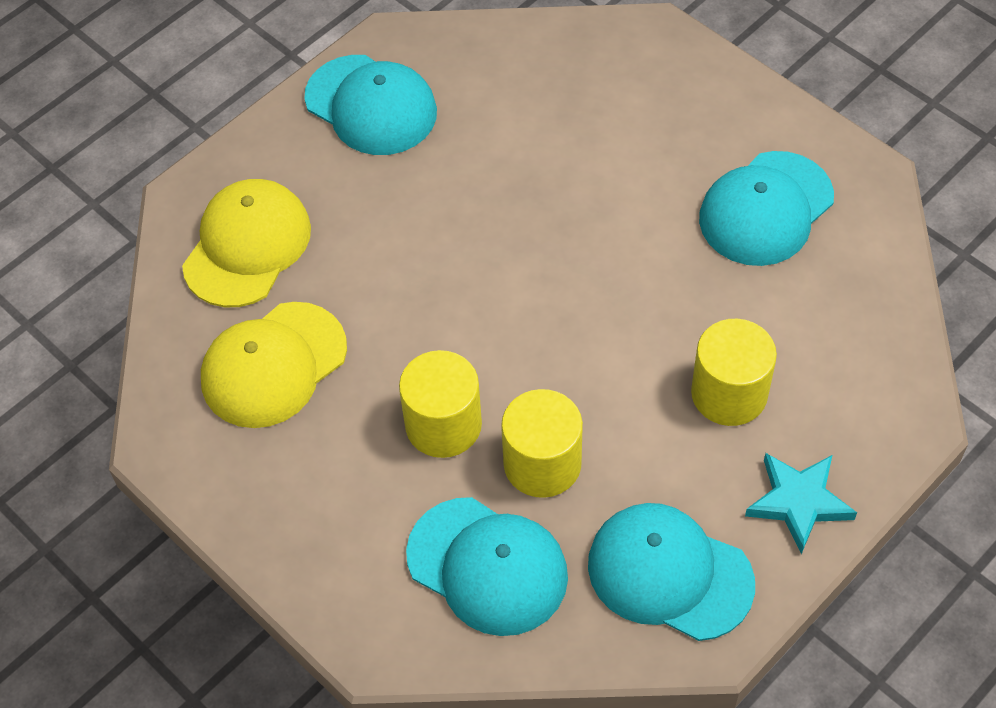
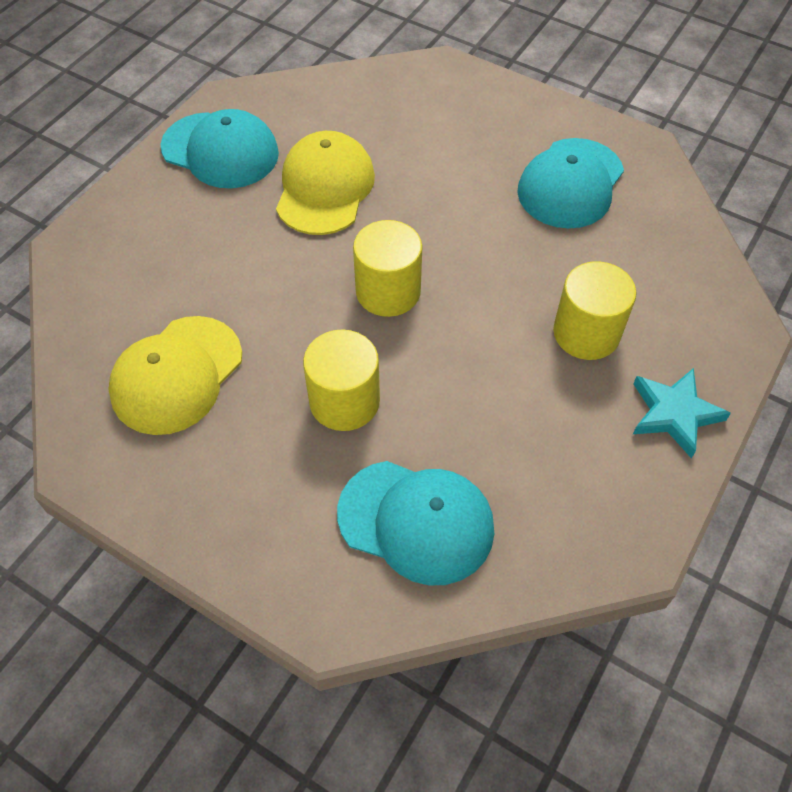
camera: 15 degrees left, 0 degrees up
(247, 246) = (133, 277): yellow cap -> yellow cap (325, 188)
(542, 464) = (442, 420): yellow cylinder -> yellow cylinder (388, 291)
(669, 573) = (582, 497): turquoise cap -> none

